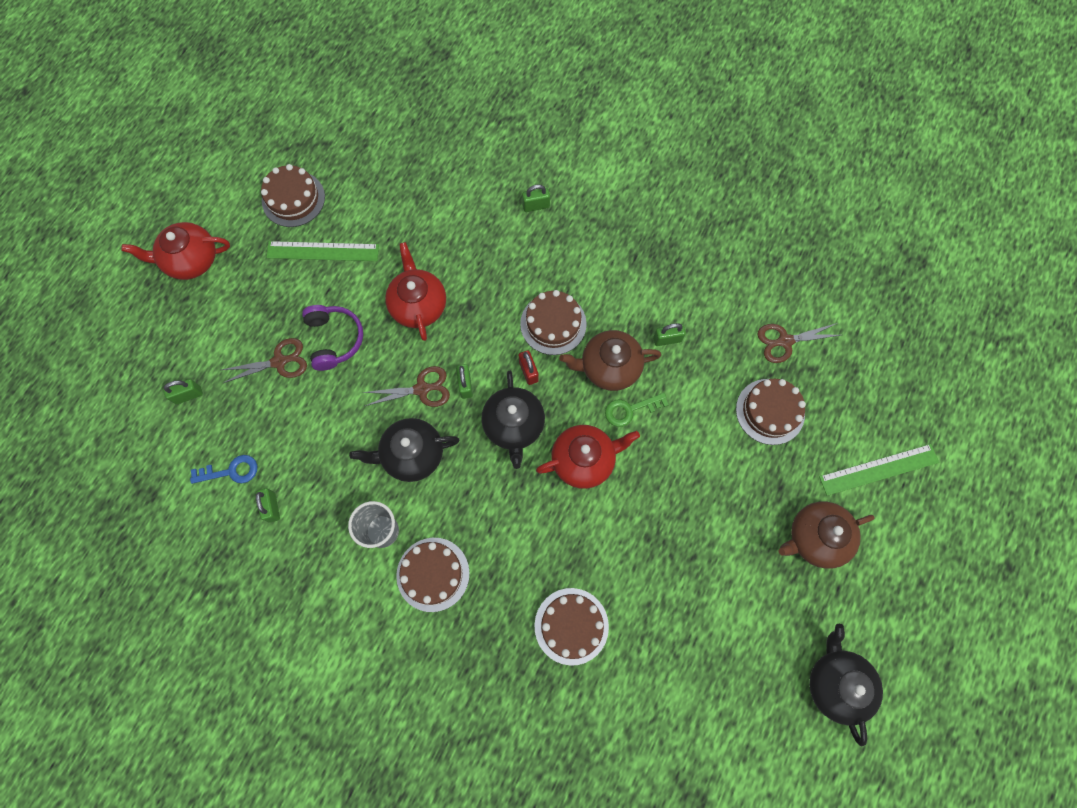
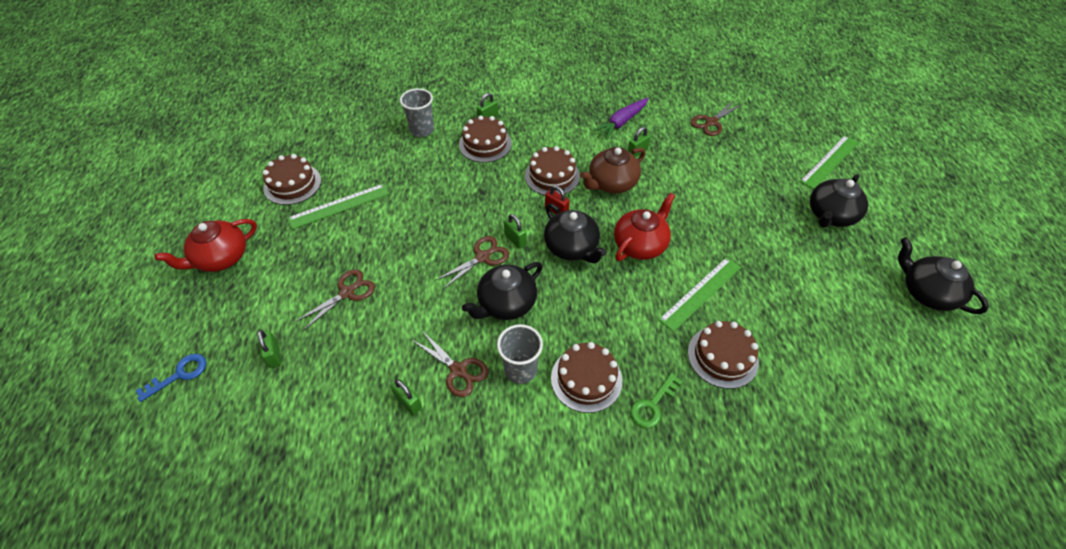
camera: 30 degrees left, 20 degrees down
(188, 395) = (274, 355): green padlock -> green padlock turned 60 degrees counterclockwise
(231, 471) = (351, 394): blue key -> blue key (179, 374)
(329, 500) = (458, 370): none -> brown scissors
(334, 339) = (386, 257): purple headphones -> none
(418, 305) = (441, 207): red teapot -> none
(457, 188) = (422, 130): none -> grey cup
(602, 548) = (700, 293): none -> green ruler
(630, 410) = (647, 201): green key -> green key (653, 405)
(679, 288) = (621, 122): none -> purple carrot
(770, 411) = (737, 161): brown cake -> brown cake (485, 144)
(816, 538) = (830, 215): brown teapot -> black teapot

